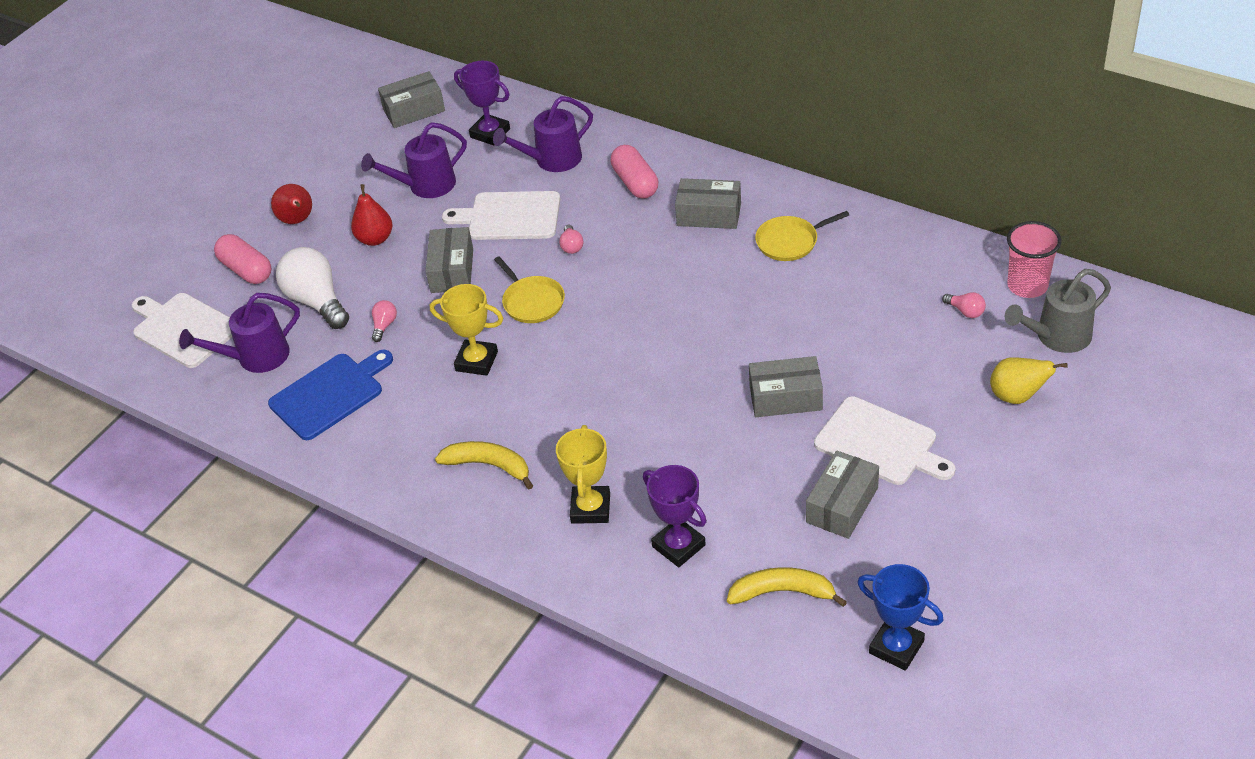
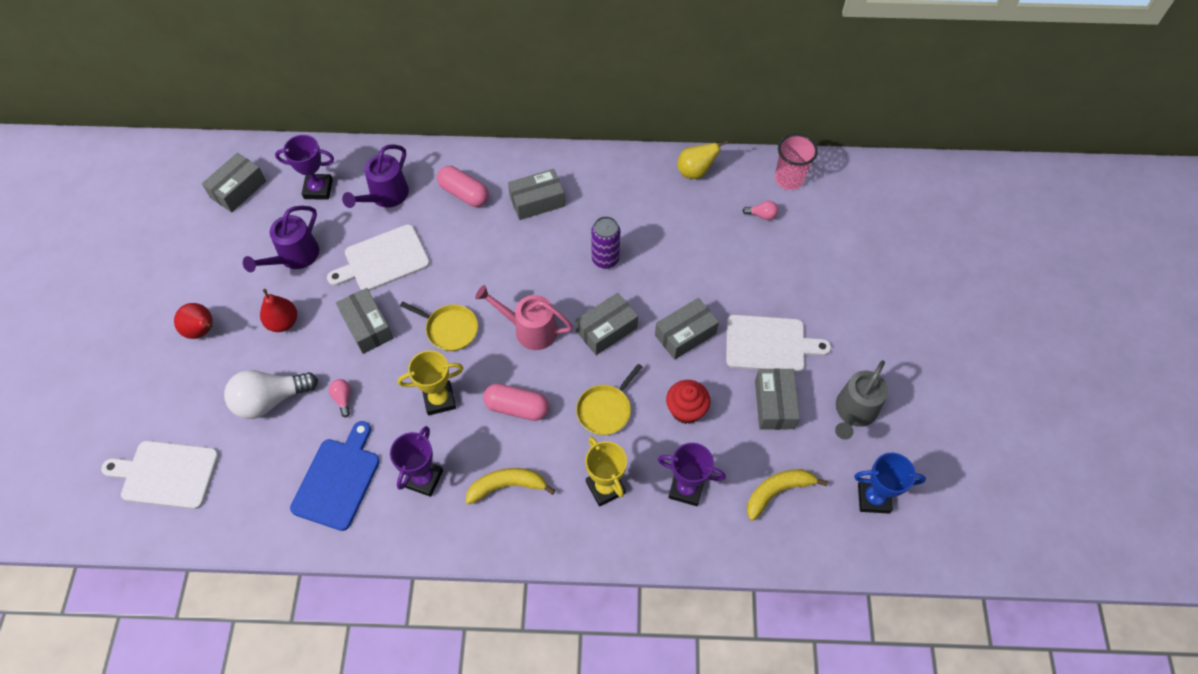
camera: 35 degrees left, 15 degrees up
(246, 270) = (187, 395): pink capsule -> pink capsule (517, 407)
(255, 357) = (250, 474): purple watering can -> none
(317, 301) = (270, 400): white light bulb -> white light bulb turned 45 degrees counterclockwise
(411, 426) = (423, 478): none -> purple trophy
(571, 246) = (449, 268): pink light bulb -> none
(615, 331) = (529, 329): none -> pink watering can
(699, 361) = (606, 330): none -> grey box
(733, 471) = (686, 410): none -> red cupcake
(746, 294) = (605, 259): none -> purple can
(790, 242) = (610, 203): yellow pan -> yellow pan (605, 410)
(1017, 396) = (833, 269): yellow pear -> yellow pear (695, 172)
(1057, 337) = (830, 212): grey watering can -> grey watering can (854, 412)

